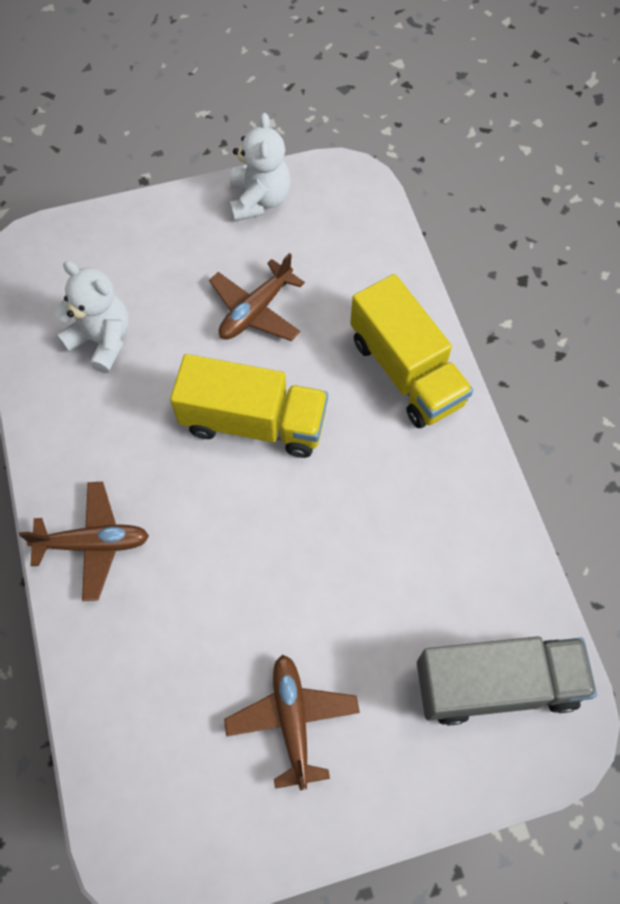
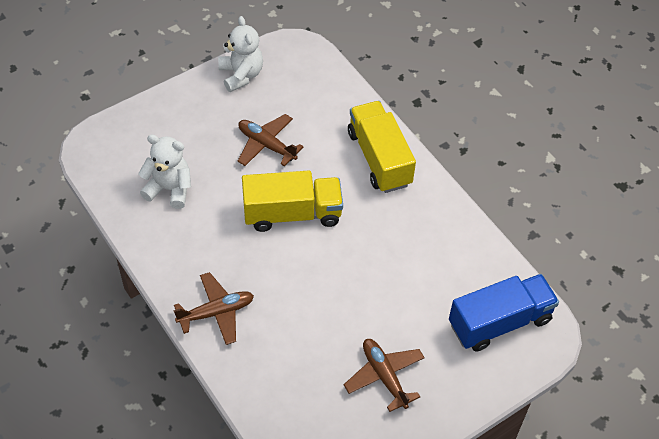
camera: 20 degrees left, 10 degrees down
(256, 310) = (266, 145): brown plane -> brown plane turned 105 degrees clockwise
(406, 371) = (379, 158): yellow truck -> yellow truck turned 150 degrees counterclockwise
(496, 684) = (499, 322): grey truck -> blue truck

